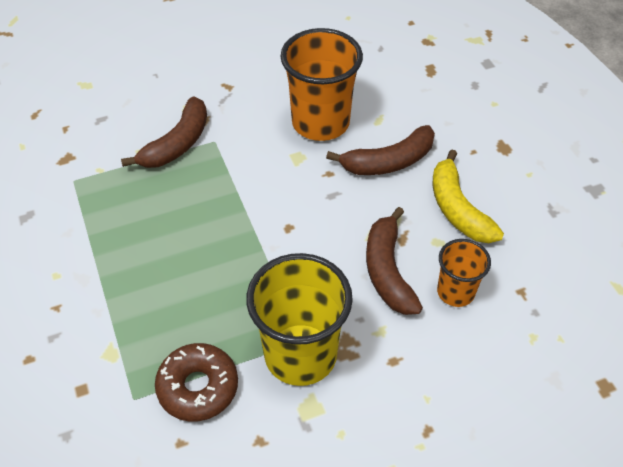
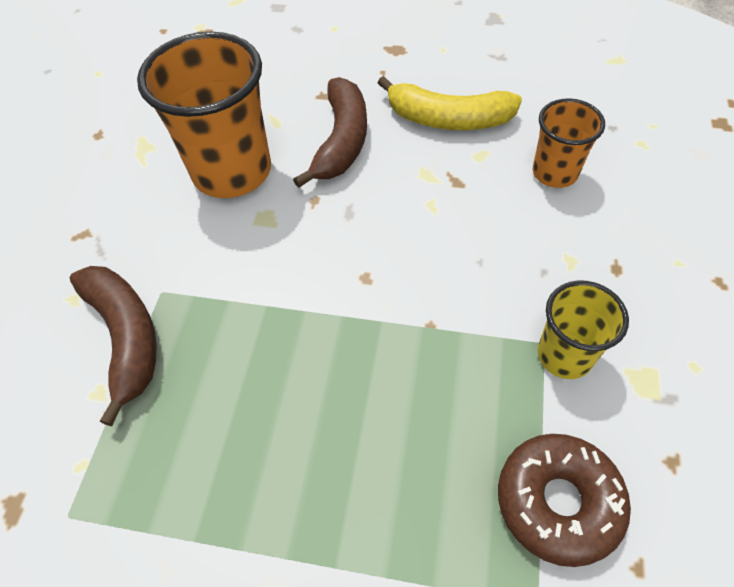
camera: 55 degrees left, 5 degrees up
(300, 355) = (564, 355): yellow cup -> yellow cup, size x0.55
(387, 271) = (492, 215): brown banana -> none

